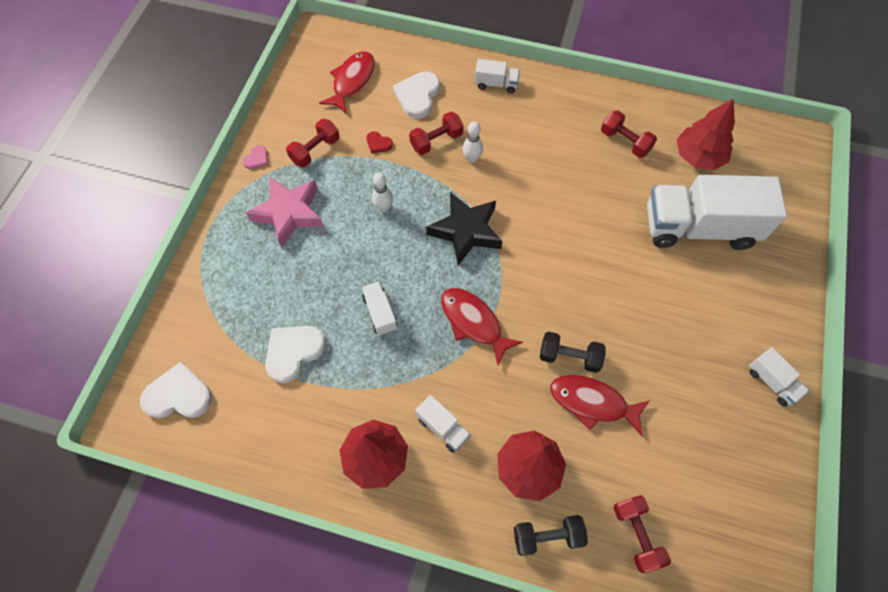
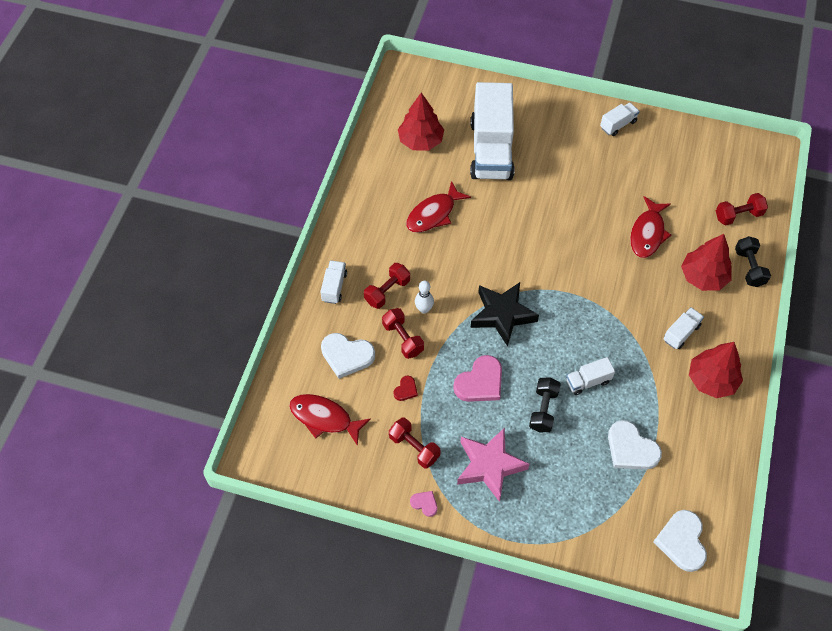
camera: 90 degrees left, 5 degrees down
(384, 208) = (480, 382): white bowling pin -> pink heart
(473, 322) = (589, 310): red fish -> red fish (433, 214)
(569, 357) = (612, 245): black dumbbell -> black dumbbell (543, 410)
(625, 142) = (405, 190): red dumbbell -> red dumbbell (387, 291)

